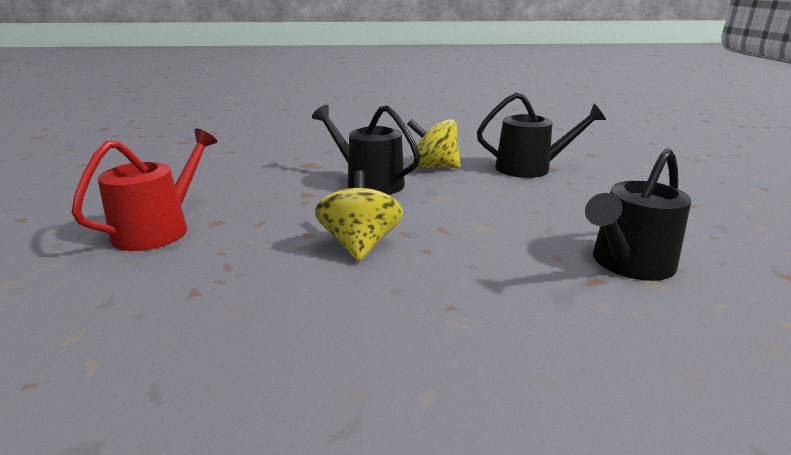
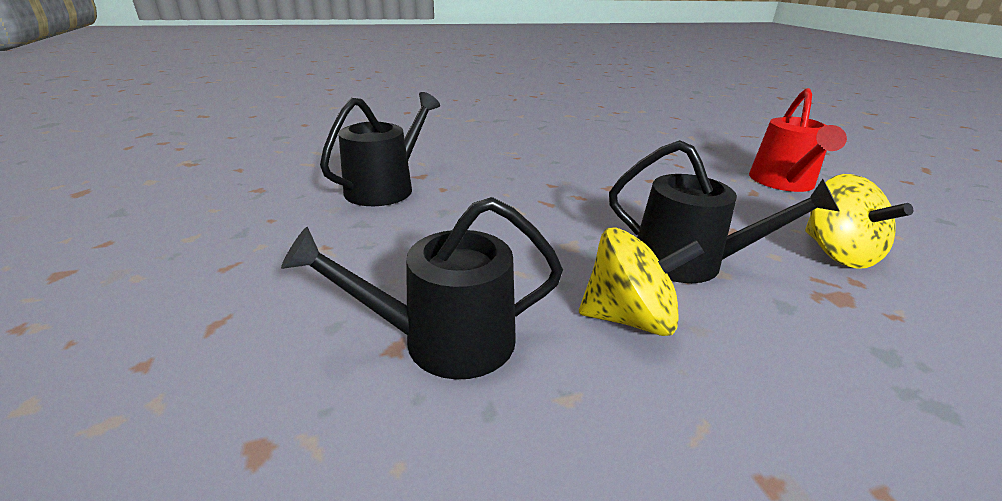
camera: 165 degrees right, 5 degrees up
(360, 245) = (607, 184): yellow spinning top -> yellow spinning top (837, 253)

